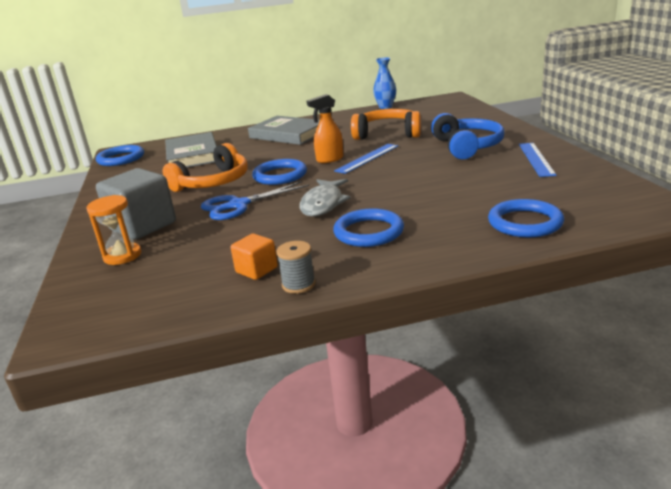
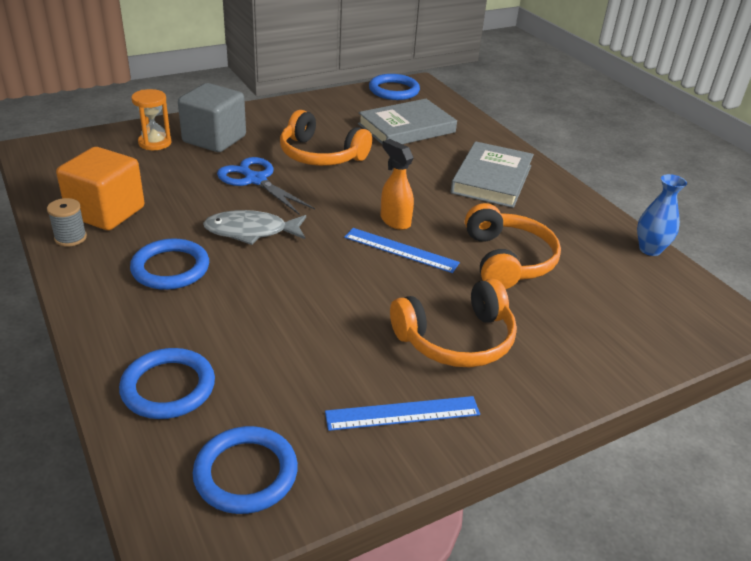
camera: 70 degrees right, 10 degrees up
(256, 270) = (106, 212): orange cube -> orange cube, size x1.93
(280, 175) = (340, 193): blue ring -> blue ring (246, 473)
(467, 146) = (456, 339): blue headphones -> orange headphones

